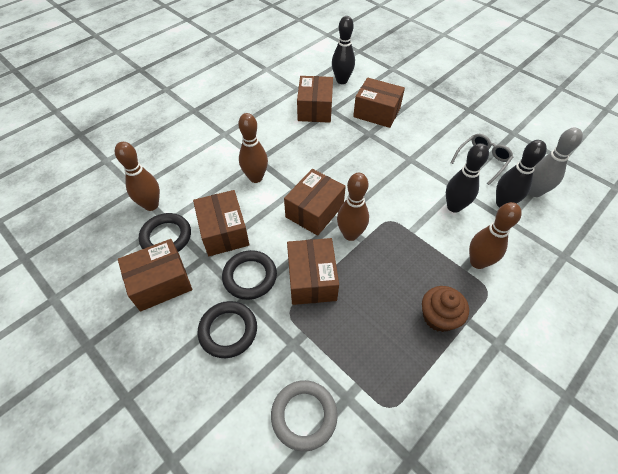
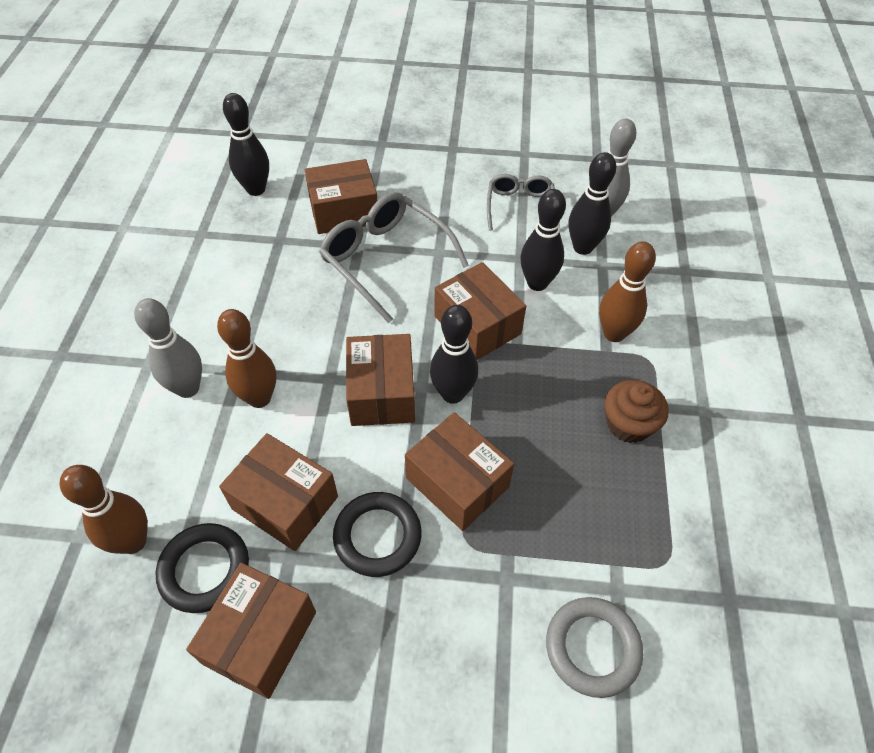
camera: 40 degrees left, 0 degrees up
(228, 331) = (415, 625): black ring -> none
(230, 154) = (188, 388): none -> grey bowling pin
(315, 109) = (254, 251): brown box -> brown box (477, 325)
(350, 234) = (452, 394): brown bowling pin -> black bowling pin
(377, 147) = (385, 259): none -> grey glasses

